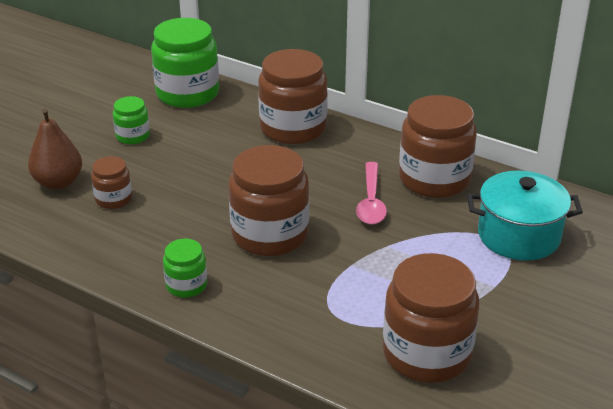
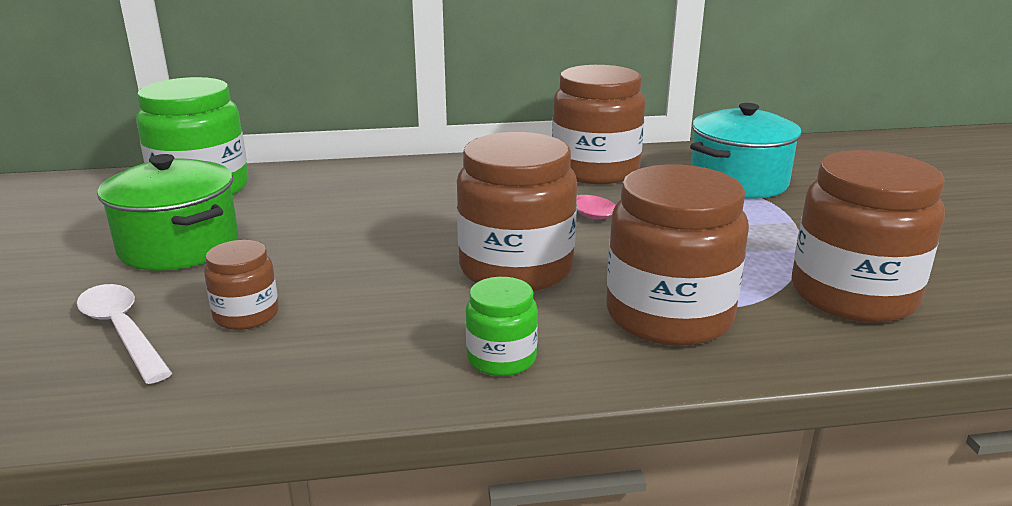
camera: 40 degrees left, 10 degrees down
(58, 182) = (122, 331): brown pear -> white spoon
(133, 136) = (179, 246): green jar -> green pot
(293, 128) = (385, 179): brown jar -> brown jar (669, 315)

